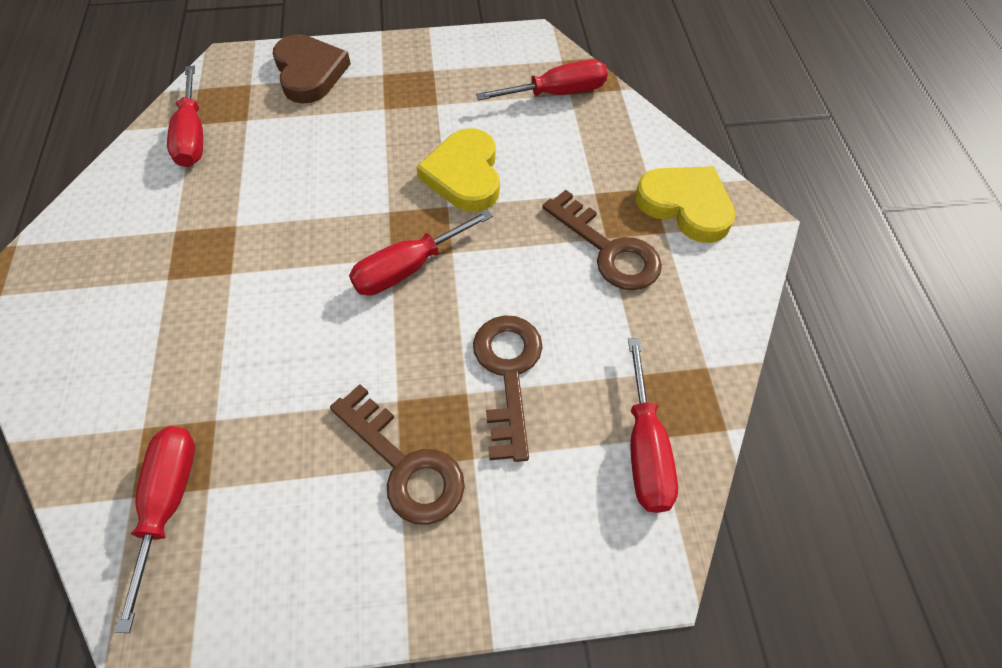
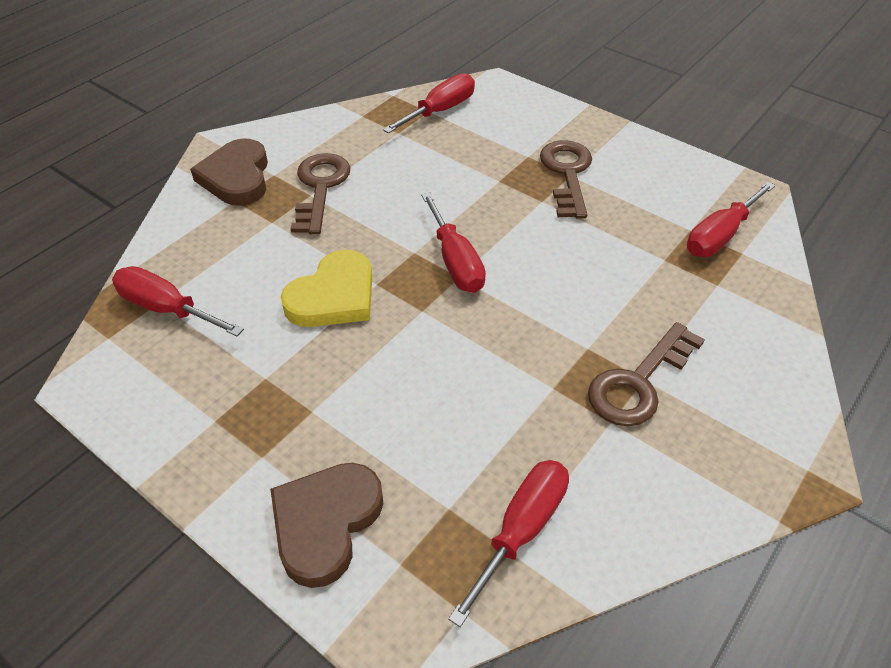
camera: 135 degrees left, 10 degrees down
(408, 268) = (455, 261): red screwdriver -> red screwdriver turned 60 degrees clockwise
(508, 374) = (465, 173): brown key -> brown key (639, 382)
(686, 205) = (236, 177): yellow heart -> brown heart

